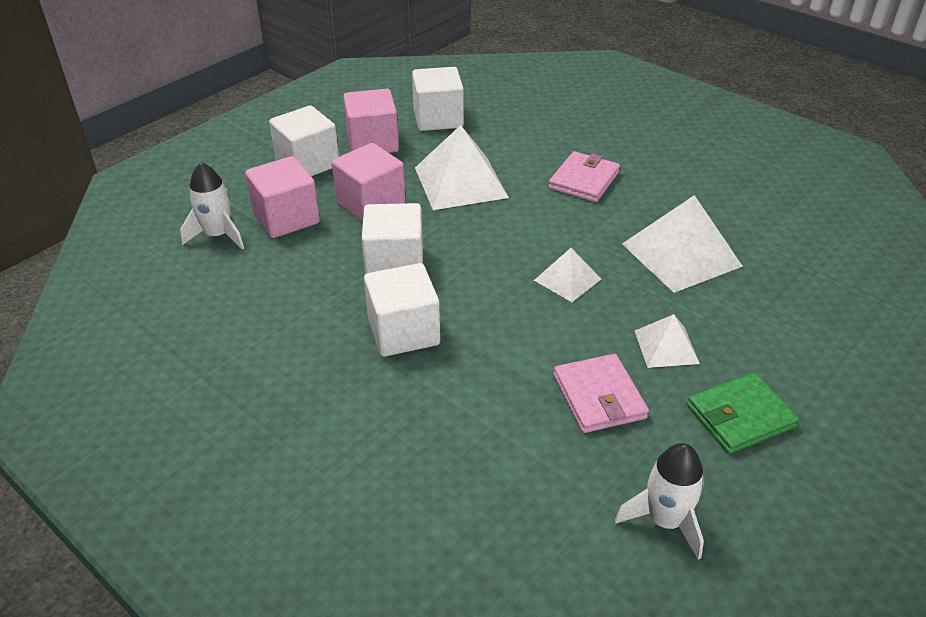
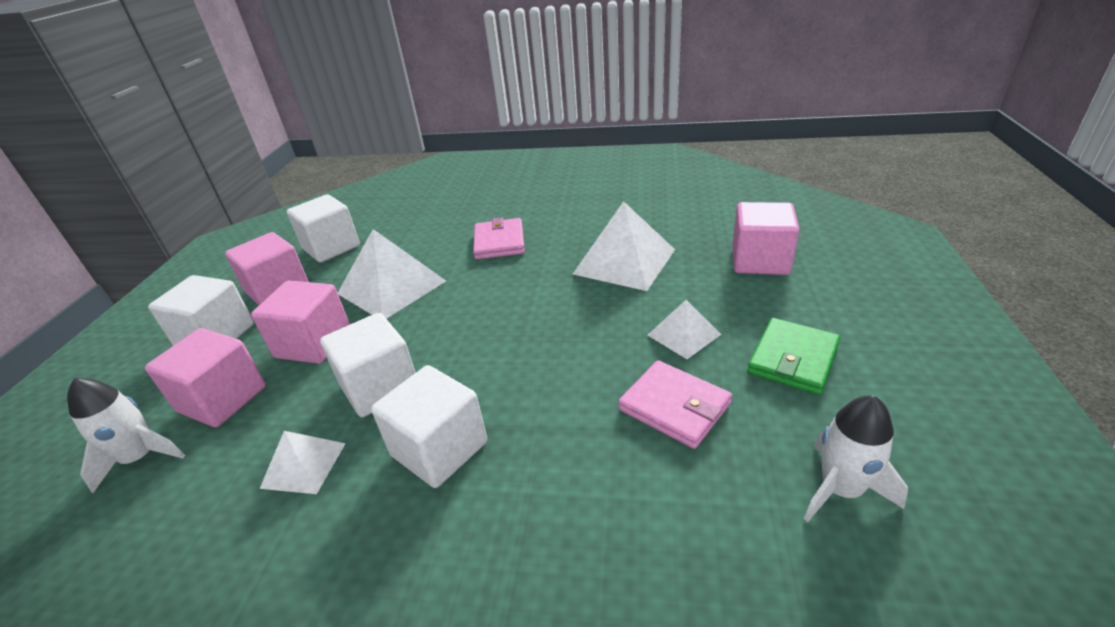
camera: 30 degrees left, 5 degrees down
(567, 279) = (554, 321): white pyramid -> white pyramid (304, 465)
(815, 318) = (760, 261): none -> pink cube

